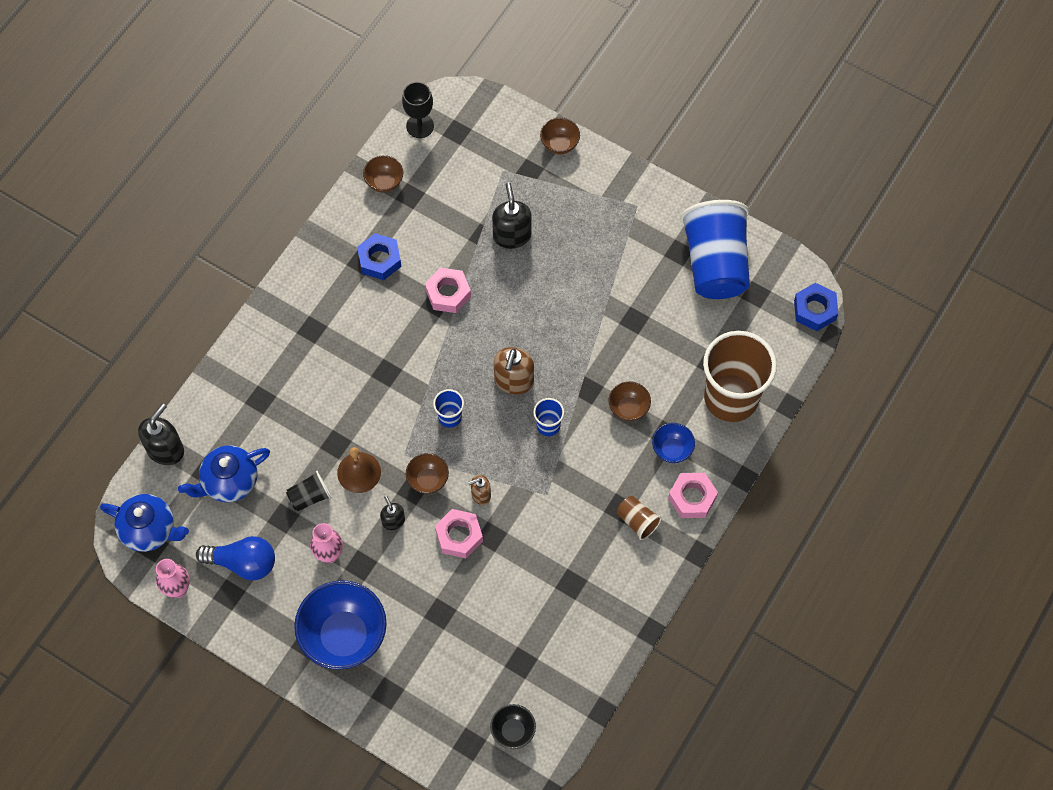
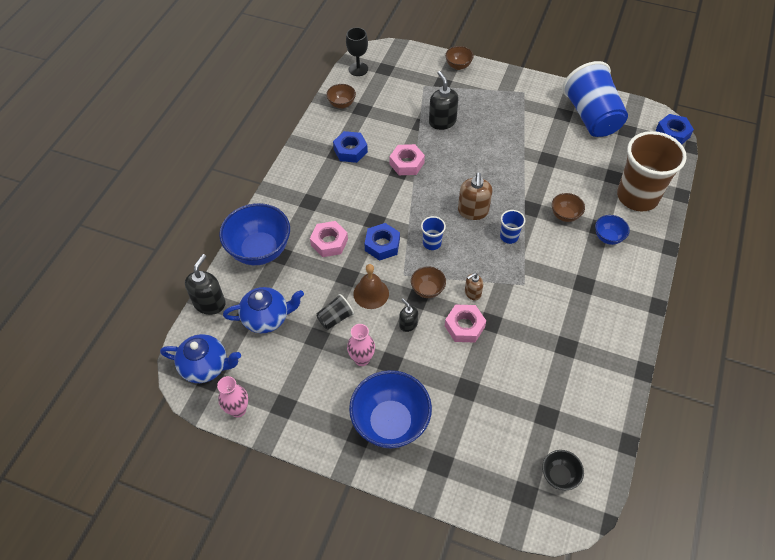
camera: 10 degrees left, 10 degrees down
(229, 481) = (267, 318): blue teapot -> blue teapot turned 150 degrees counterclockwise
(237, 388) = (260, 250): none -> blue bowl
(243, 563) = (290, 378): blue light bulb -> none
(388, 408) = (382, 245): none -> blue nut
(637, 521) = (601, 291): brown cup -> none
(692, 498) = (636, 267): pink nut -> pink nut (329, 242)

